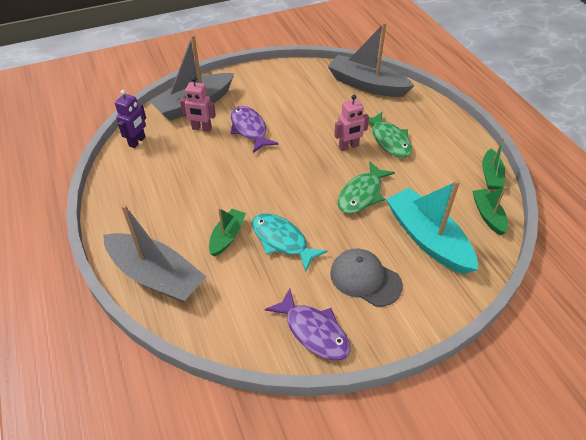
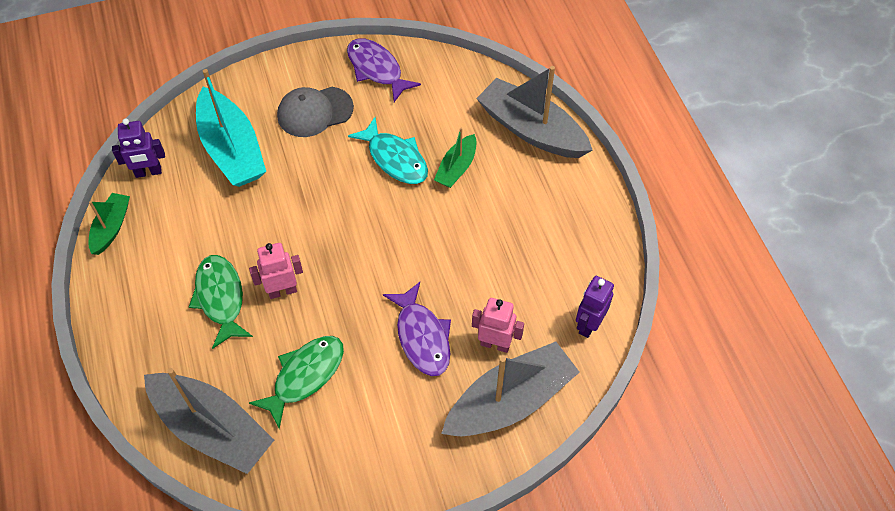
camera: 175 degrees left, 10 degrees up
(362, 194) = (287, 211): green fish -> green fish (305, 376)
(365, 279) = (314, 112): grey cap -> grey cap turned 120 degrees clockwise
(488, 215) = (148, 172): green boat -> purple robot

